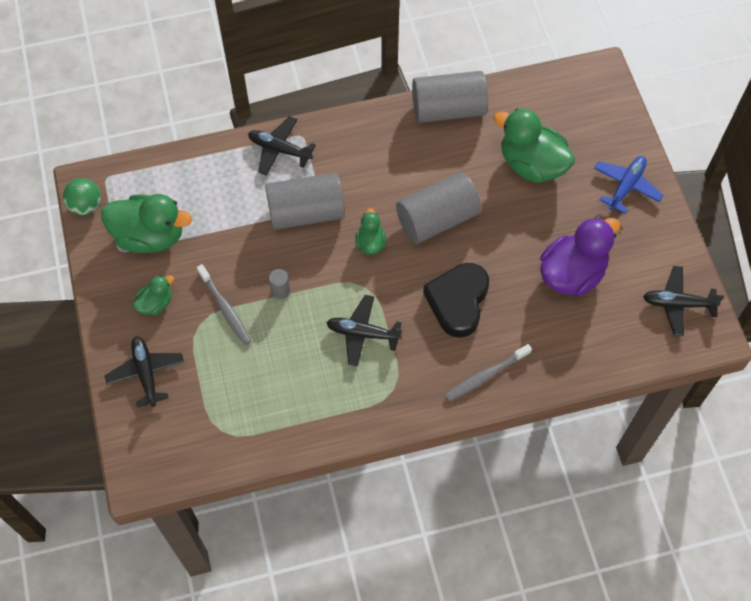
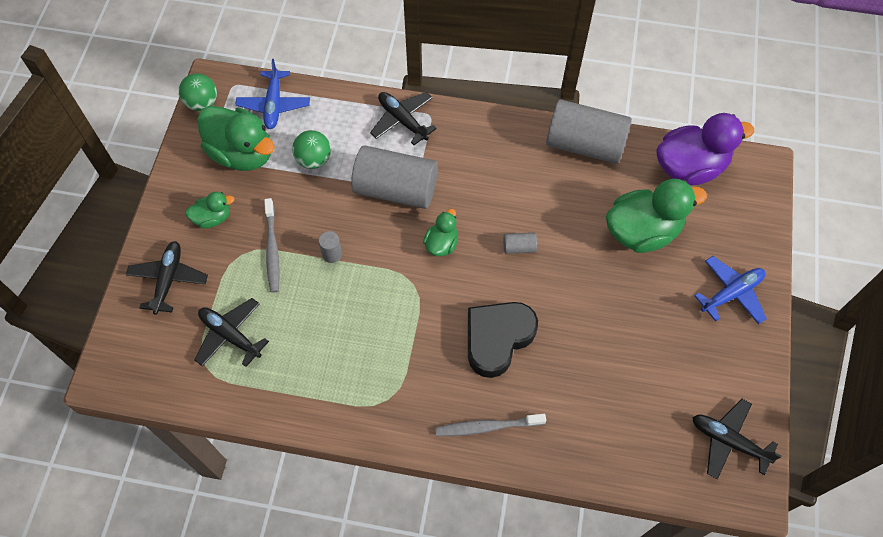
camera: 25 degrees right, 0 degrees up
(154, 181) = (274, 104): none -> blue plane
(219, 216) = (314, 160): none -> green ball
(363, 333) = (387, 330): black plane -> black plane (230, 335)
(437, 219) = (519, 247): grey cylinder -> grey cylinder, size x0.40
(531, 164) = (642, 232): green duck -> green duck turned 105 degrees clockwise
(572, 273) = (629, 360): purple duck -> purple duck (689, 167)

